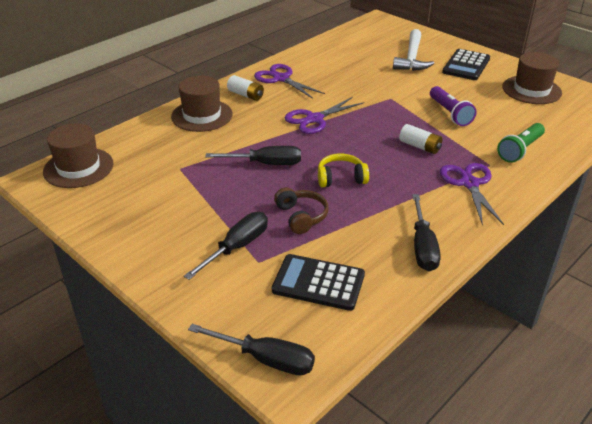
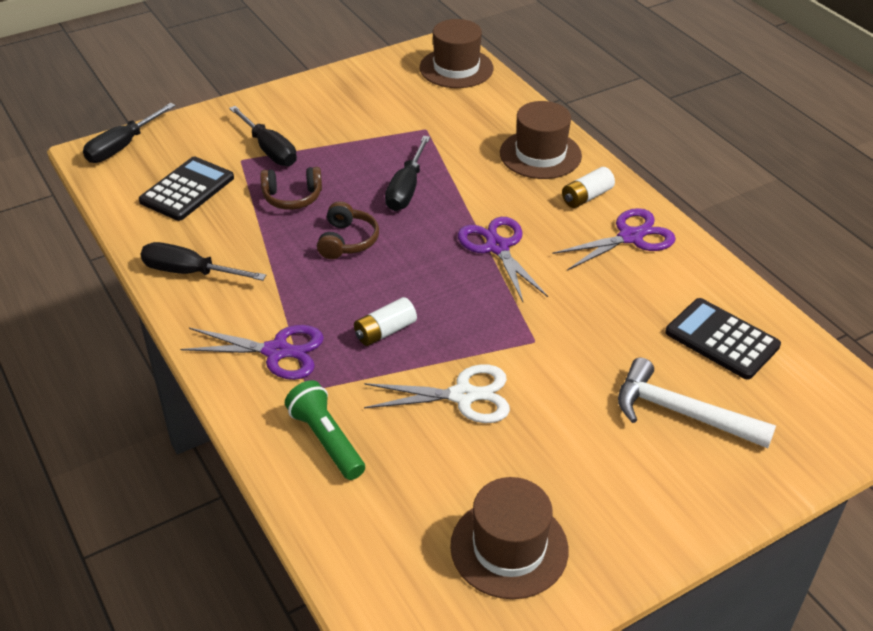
camera: 105 degrees right, 5 degrees up
(341, 178) = (347, 241): yellow headphones -> brown headphones
(450, 113) = (463, 396): purple flashlight -> white scissors
(466, 65) = (634, 484): black calculator -> black calculator (722, 339)

